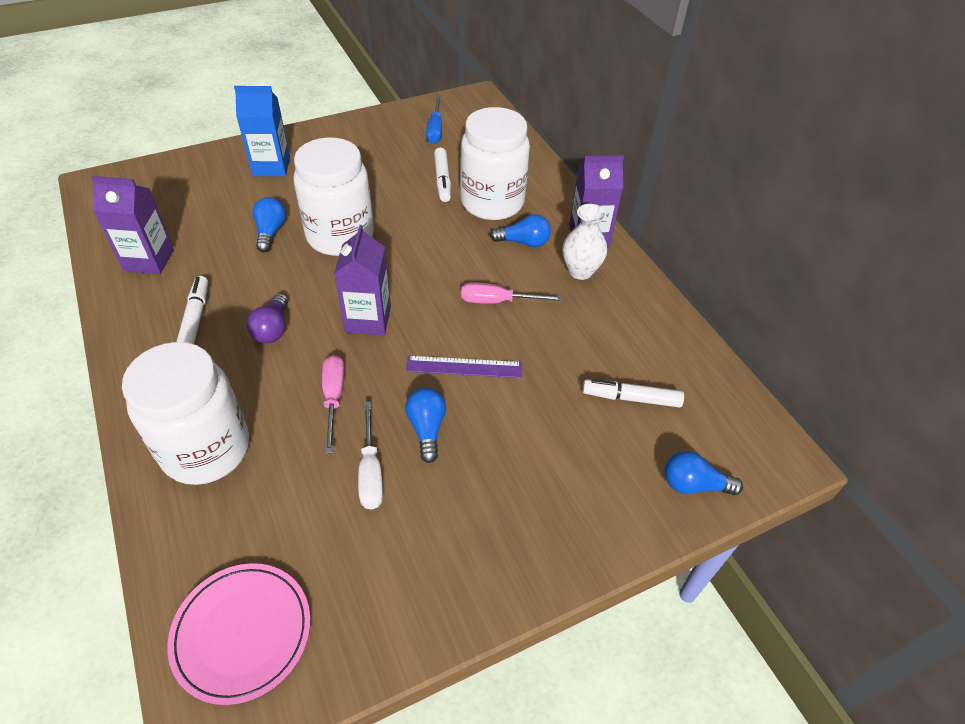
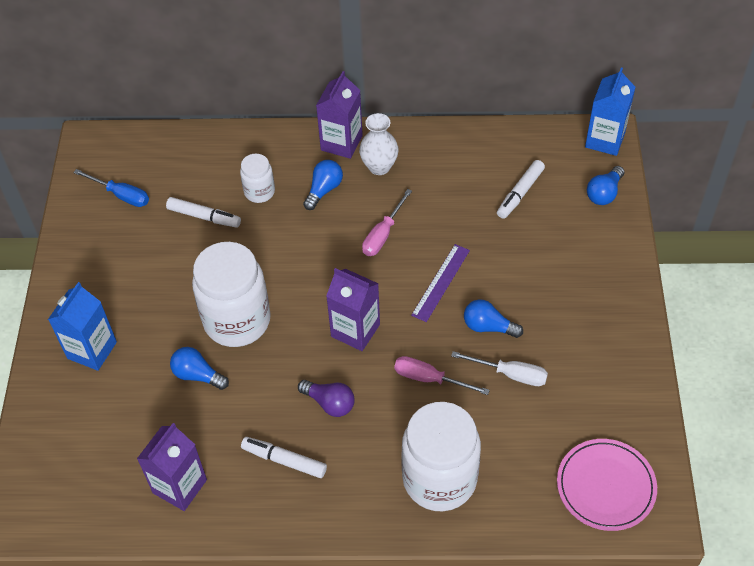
camera: 60 degrees left, 5 degrees up
(492, 202) = (259, 192): white jar -> white jar, size x0.50
(777, 459) = (605, 140): none -> blue carton

